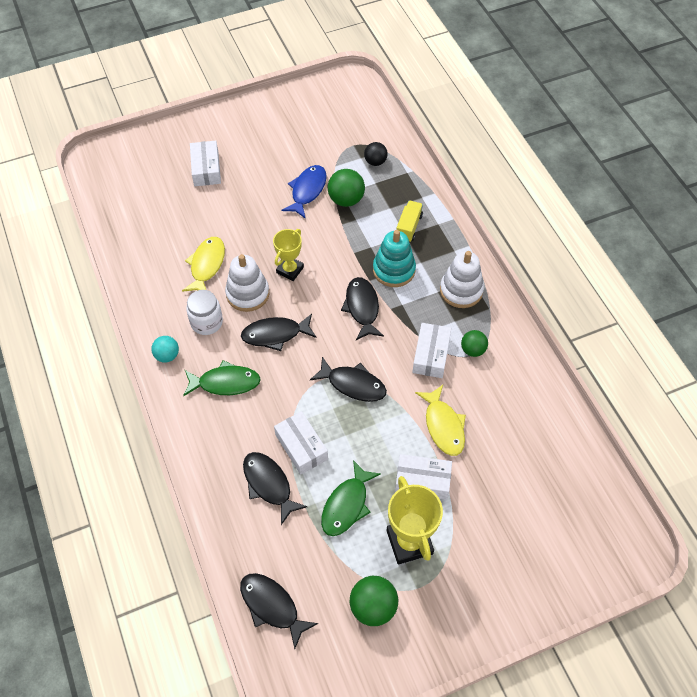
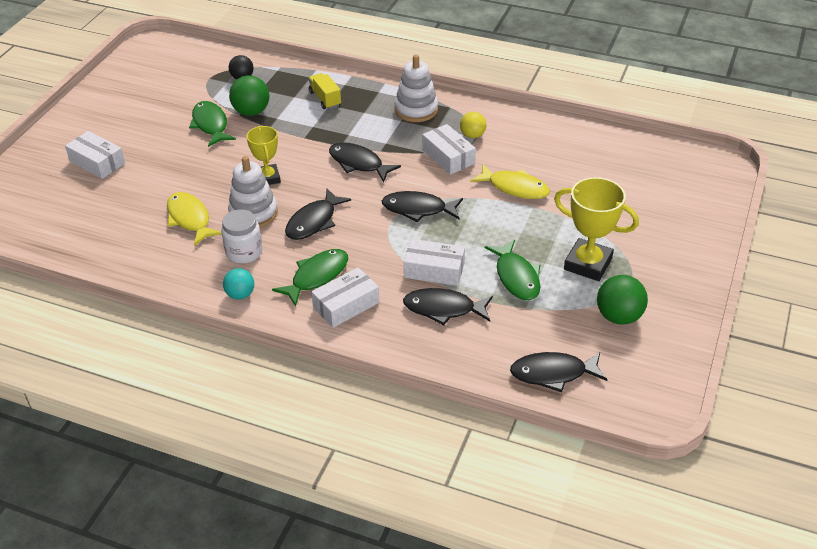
camera: 45 degrees left, 15 degrees down
(307, 191) = (210, 125): blue fish -> green fish
(353, 384) = (418, 209): black fish -> black fish turned 150 degrees counterclockwise
(394, 270) = (350, 128): turquoise stacking toy -> none
(422, 481) = (546, 226): white box -> white box (346, 305)
(473, 350) = (472, 135): green ball -> yellow ball

